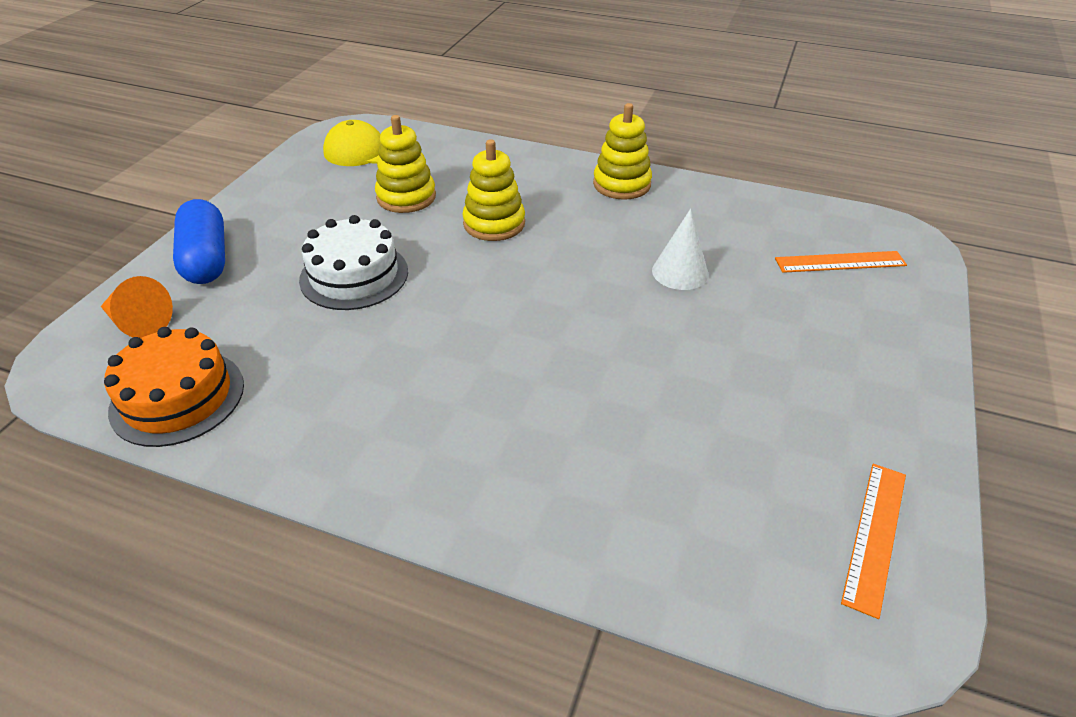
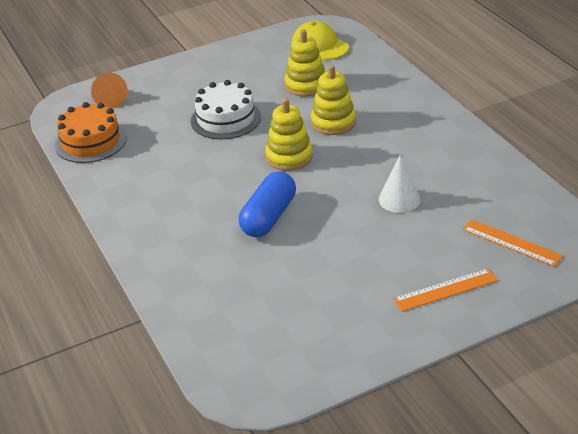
camera: 45 degrees right, 5 degrees down
(206, 259) = (169, 78): blue capsule -> blue capsule (269, 217)
(621, 184) = (445, 132): yellow stacking toy -> yellow stacking toy (289, 157)
(875, 535) = (301, 363): orange ruler -> orange ruler (445, 290)

